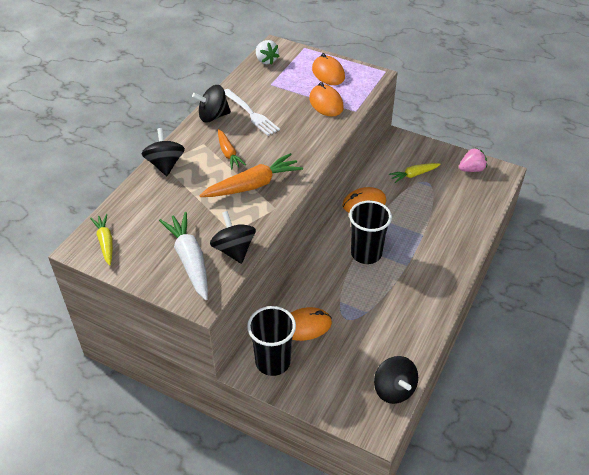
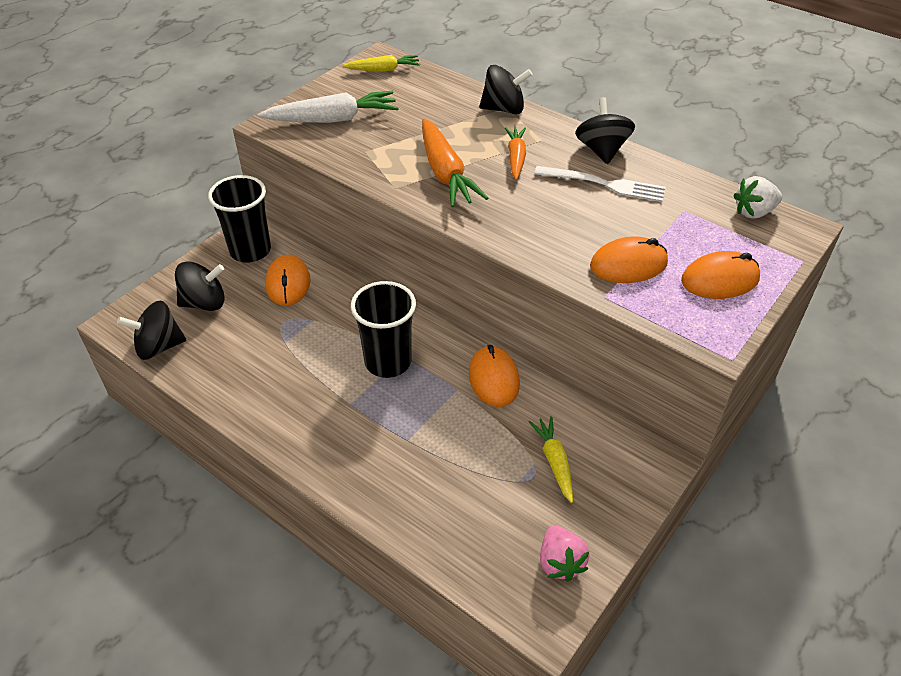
camera: 100 degrees right, 0 degrees up
(228, 153) = (516, 158): orange carrot -> orange carrot turned 105 degrees clockwise
(234, 250) = (335, 150): black spinning top -> black spinning top (204, 303)
(251, 114) = (605, 184): white fork -> white fork turned 135 degrees counterclockwise

